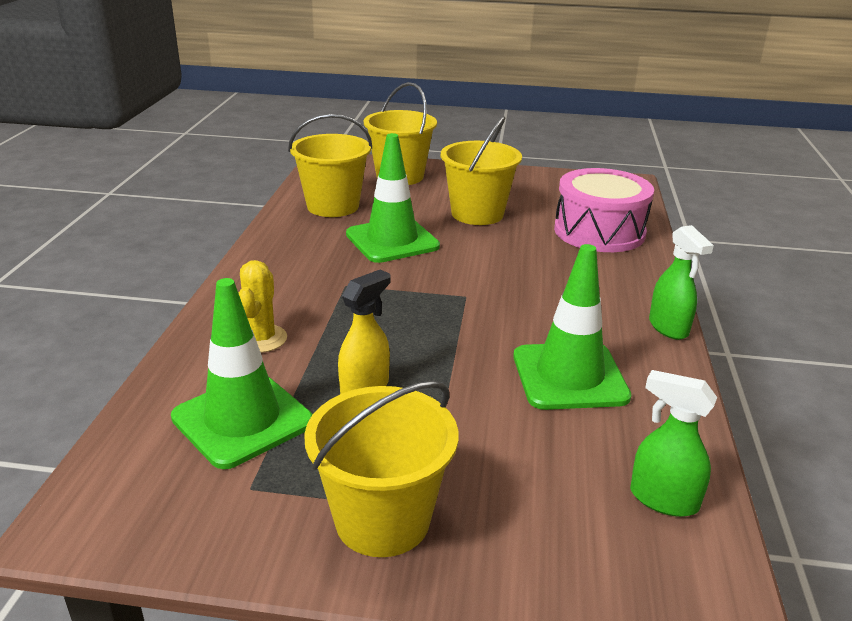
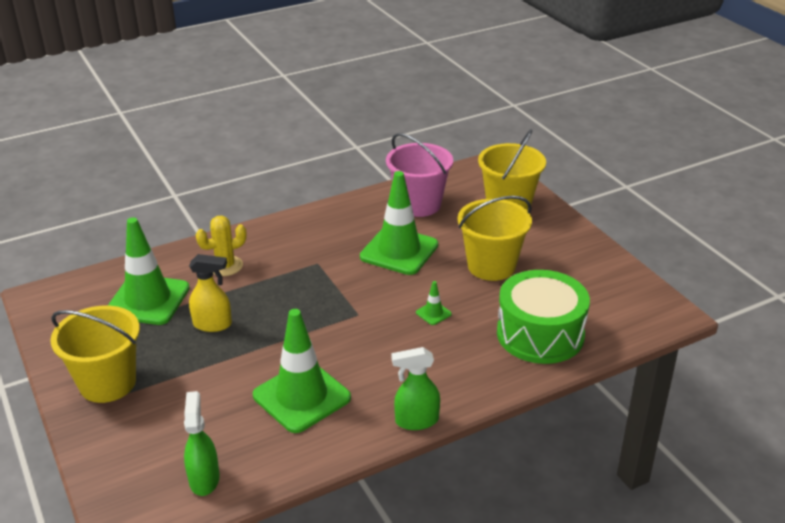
camera: 55 degrees right, 5 degrees up
(333, 206) = (419, 204): yellow bucket -> pink bucket
(513, 261) = (433, 313): none -> green traffic cone
(599, 231) = (540, 334): pink drum -> green drum
(668, 328) = (416, 421): green spray bottle -> green spray bottle turned 45 degrees clockwise

